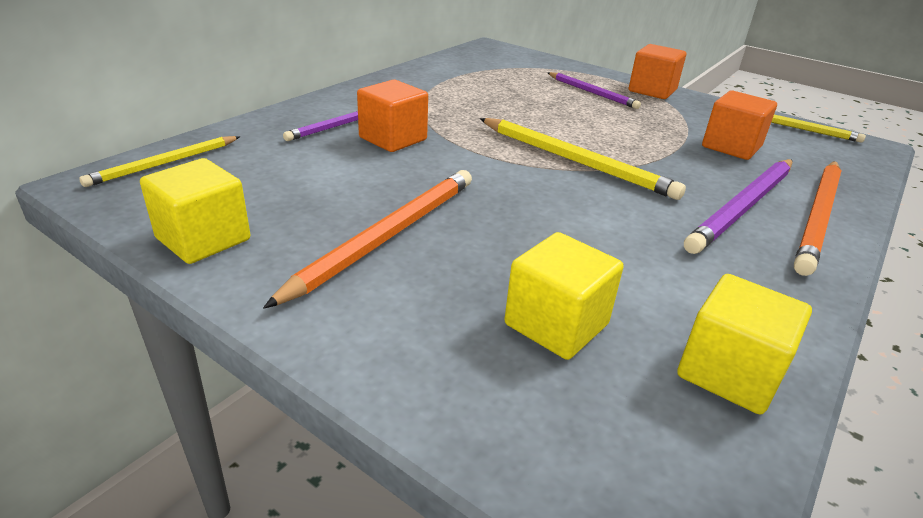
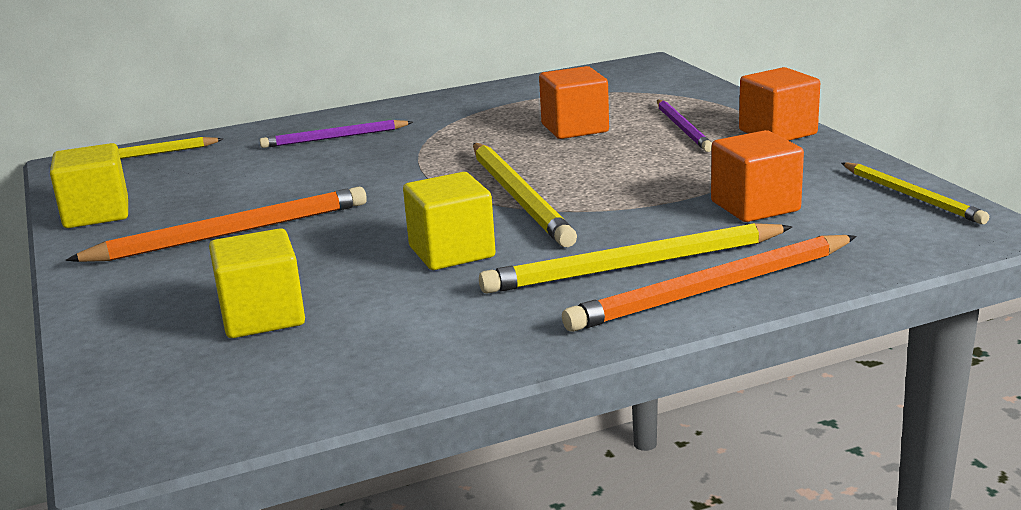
camera: 35 degrees right, 10 degrees down
(393, 139) = (362, 156): orange cube -> orange cube (574, 128)
(729, 373) = (345, 377): yellow cube -> yellow cube (451, 252)
(743, 207) = (634, 266): purple pencil -> yellow pencil

